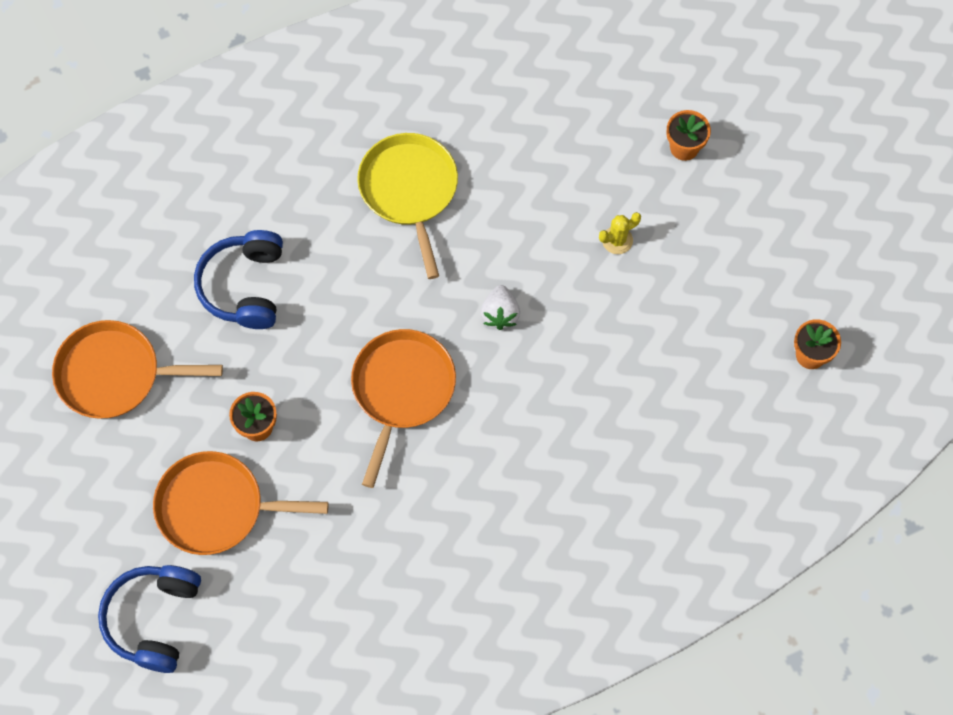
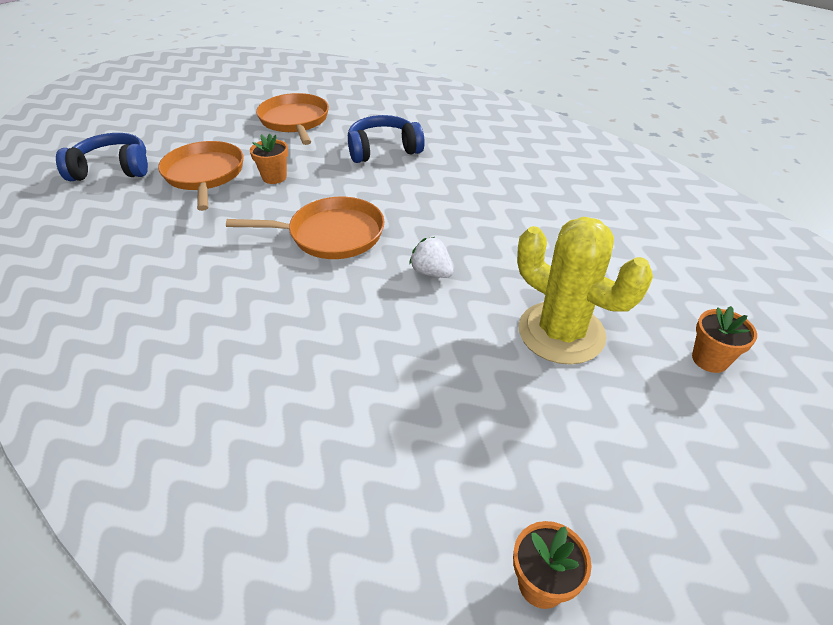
camera: 70 degrees right, 25 degrees down
(409, 190) = (511, 199): yellow pan -> none
(500, 314) = (431, 272): white strawberry -> white strawberry turned 60 degrees clockwise
(617, 240) = (561, 333): yellow cactus -> yellow cactus, size x2.49

